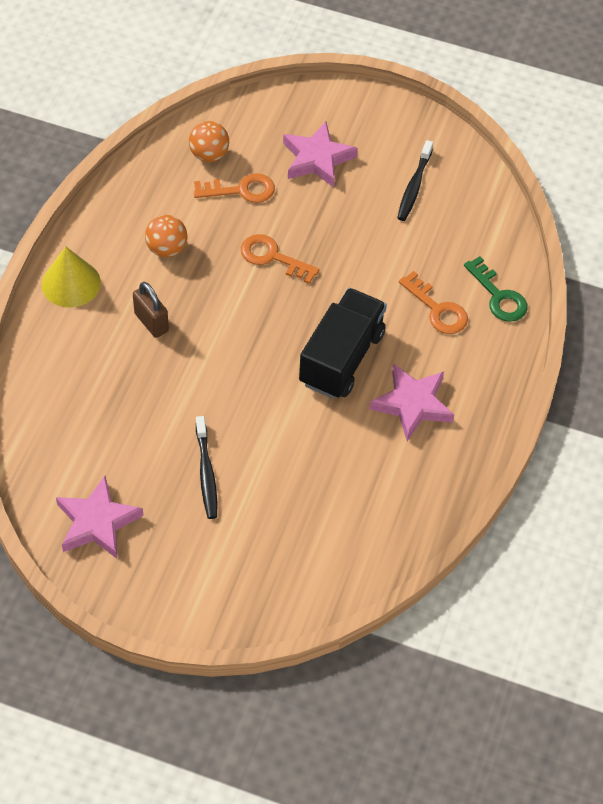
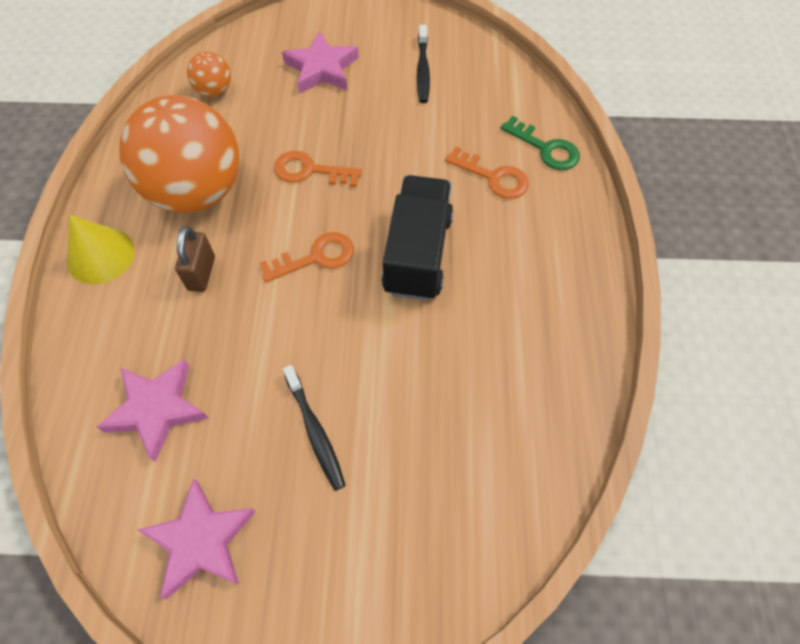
camera: 15 degrees left, 5 degrees up
(151, 322) = (201, 273): brown padlock -> brown padlock turned 60 degrees clockwise
(167, 249) = (197, 191): orange ball -> orange ball, size x2.33
(241, 190) = (257, 115): orange key -> orange key (316, 257)
(412, 404) = (510, 281): pink star -> pink star (157, 409)

